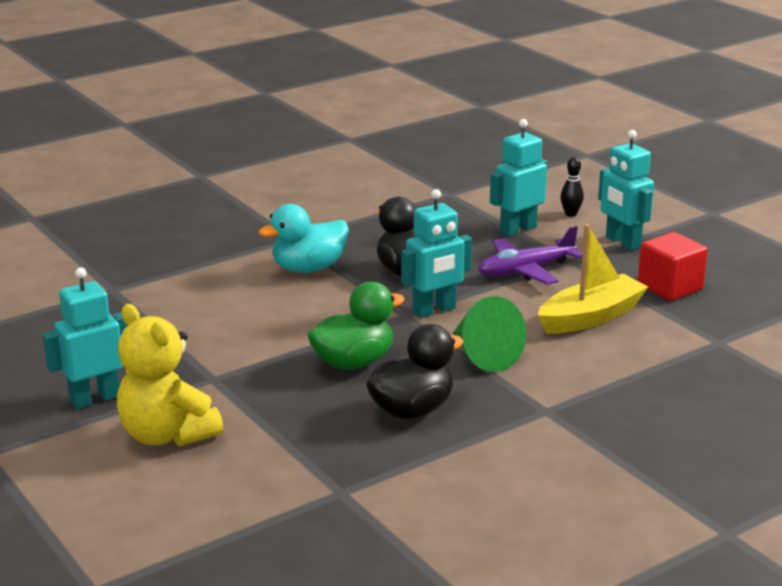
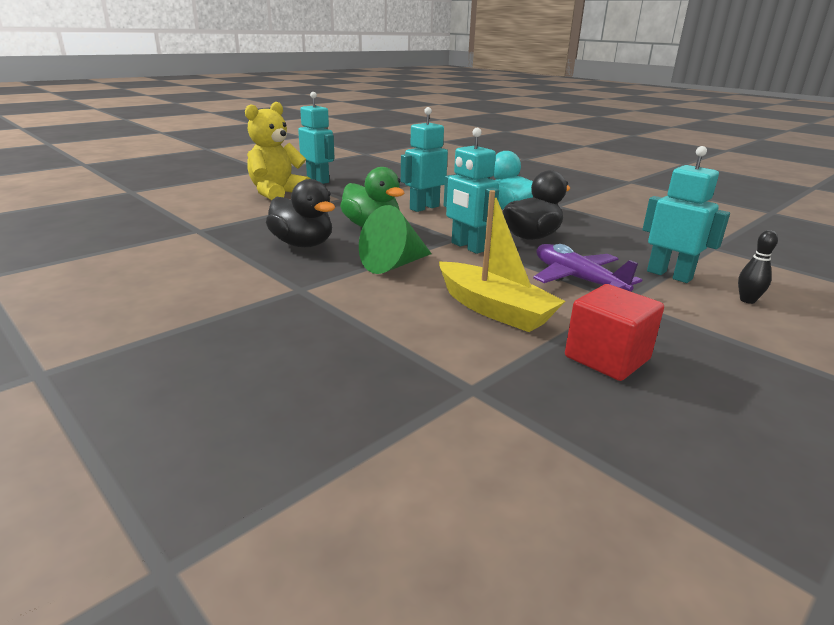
camera: 80 degrees right, 0 degrees up
(622, 242) = (706, 329): turquoise robot -> turquoise robot (424, 208)

